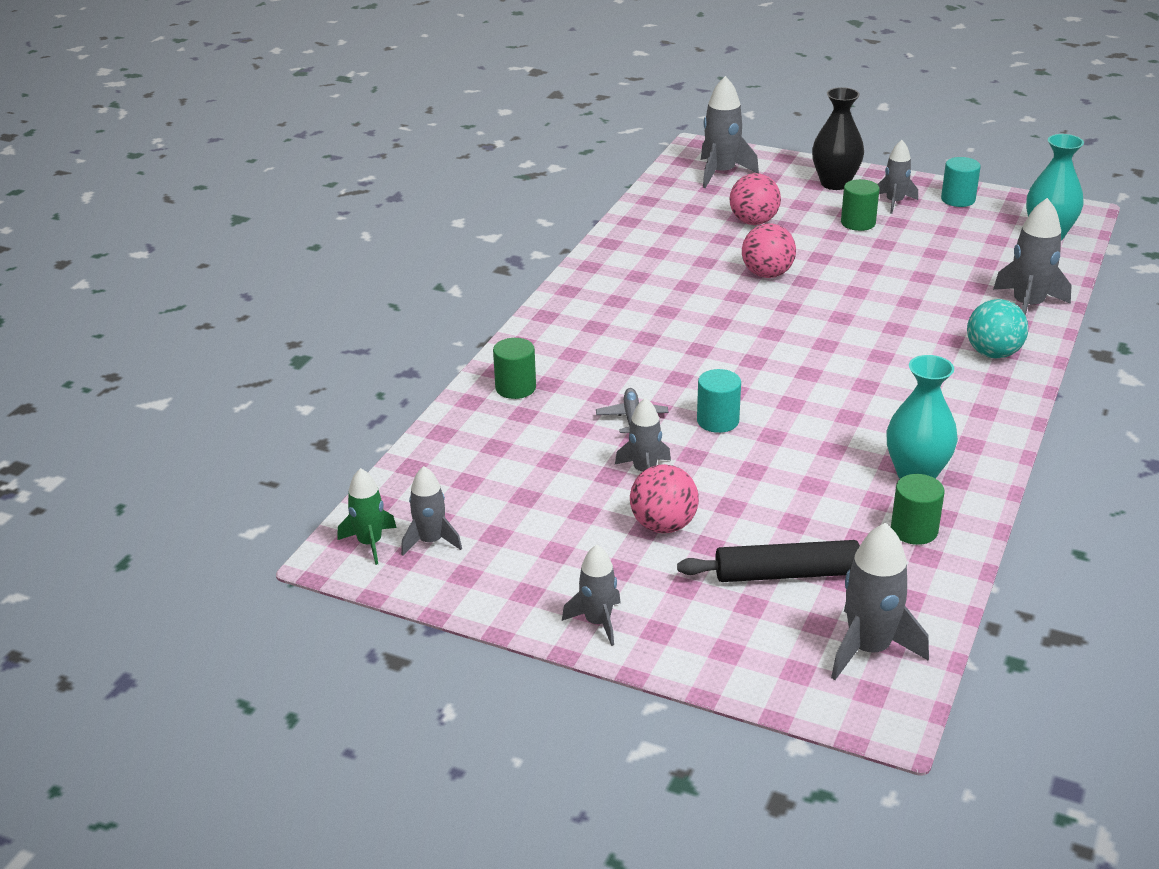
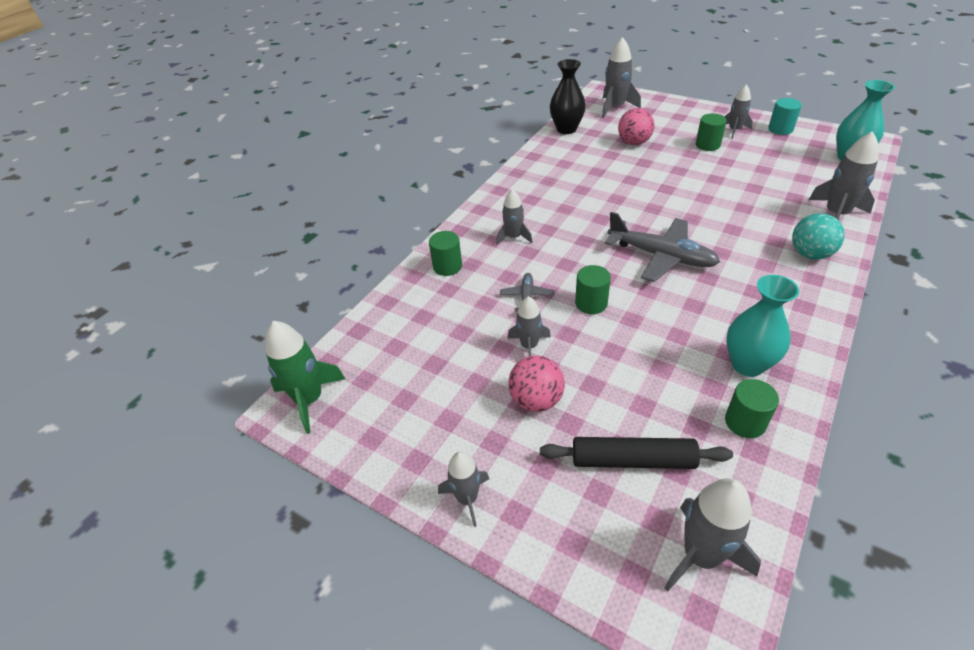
camera: 10 degrees right, 10 degrees up
(370, 543) = (309, 399): green rocket -> green rocket, size x1.57
(431, 541) = (355, 401): grey rocket -> grey rocket (514, 237)
(717, 421) = (591, 303): turquoise cylinder -> green cylinder
(767, 274) = (640, 182): pink ball -> none
(804, 363) = (661, 256): none -> grey plane
(835, 183) = (692, 116): black vase -> black vase (566, 129)

